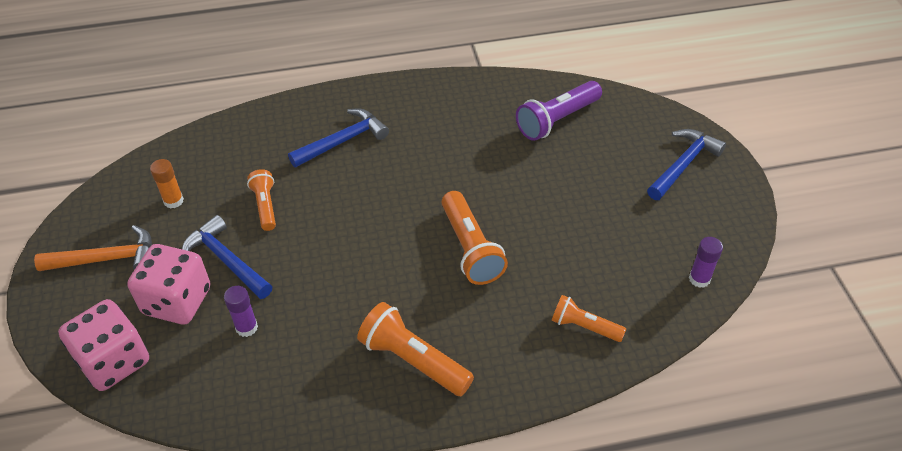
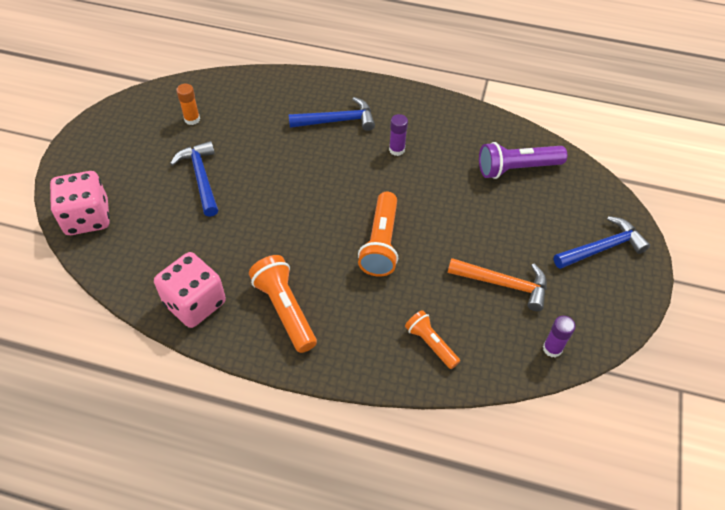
camera: 25 degrees right, 5 degrees up
(107, 259) = (125, 143): orange hammer -> orange hammer (503, 284)
(177, 301) = (151, 193): pink dice -> pink dice (195, 303)
(246, 327) = (185, 232): purple glue stick -> purple glue stick (396, 150)
(265, 206) = (251, 148): orange flashlight -> none

